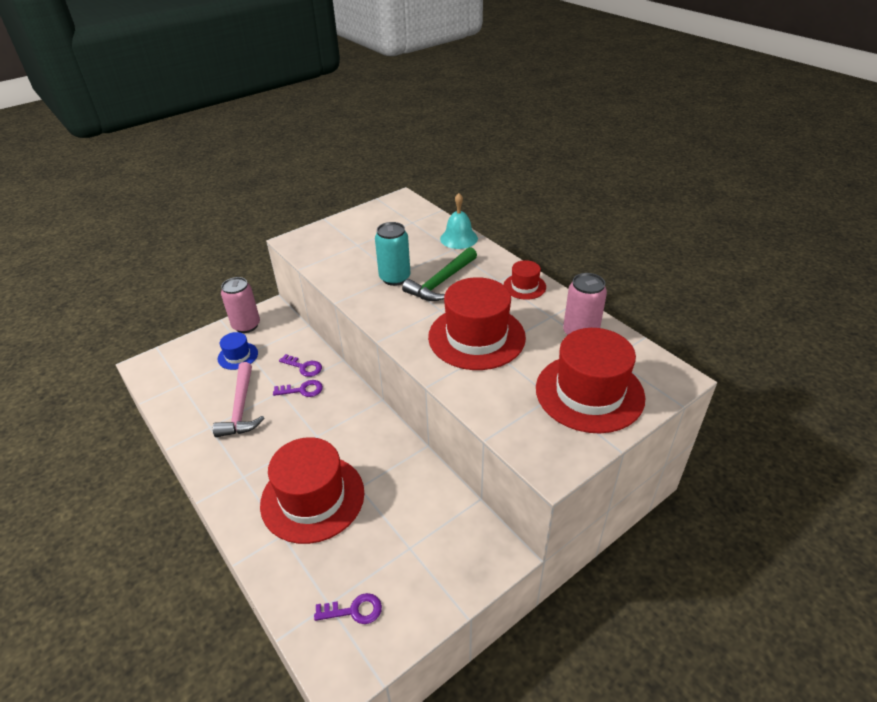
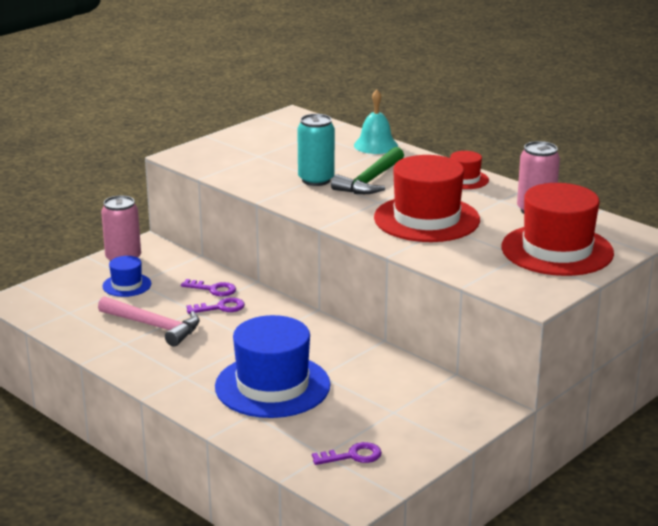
camera: 10 degrees left, 15 degrees down
(241, 408) = (154, 326): pink hammer -> pink hammer turned 45 degrees counterclockwise
(312, 498) = (272, 386): red hat -> blue hat

